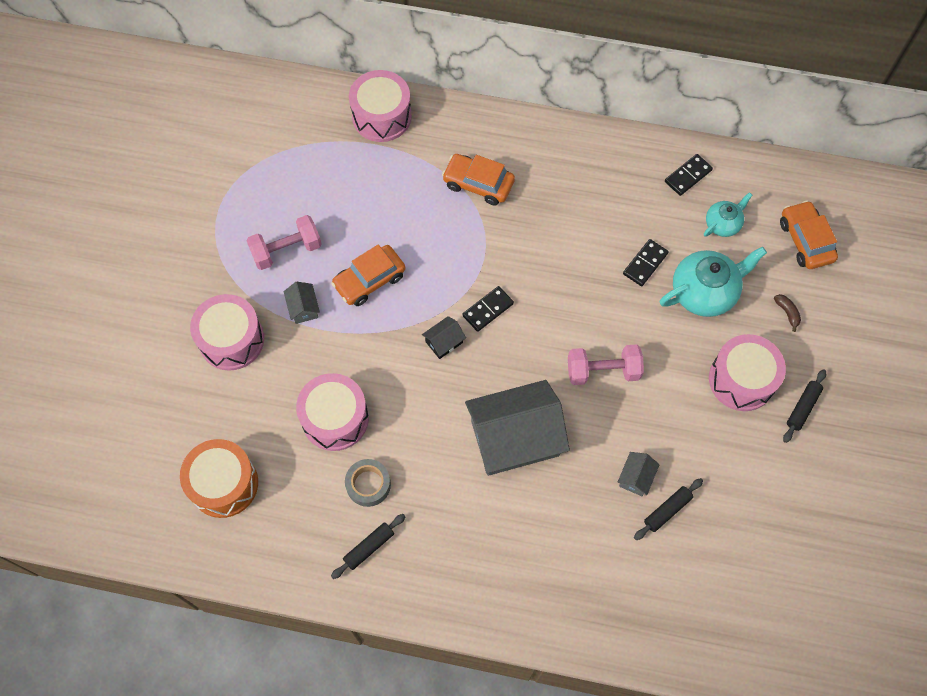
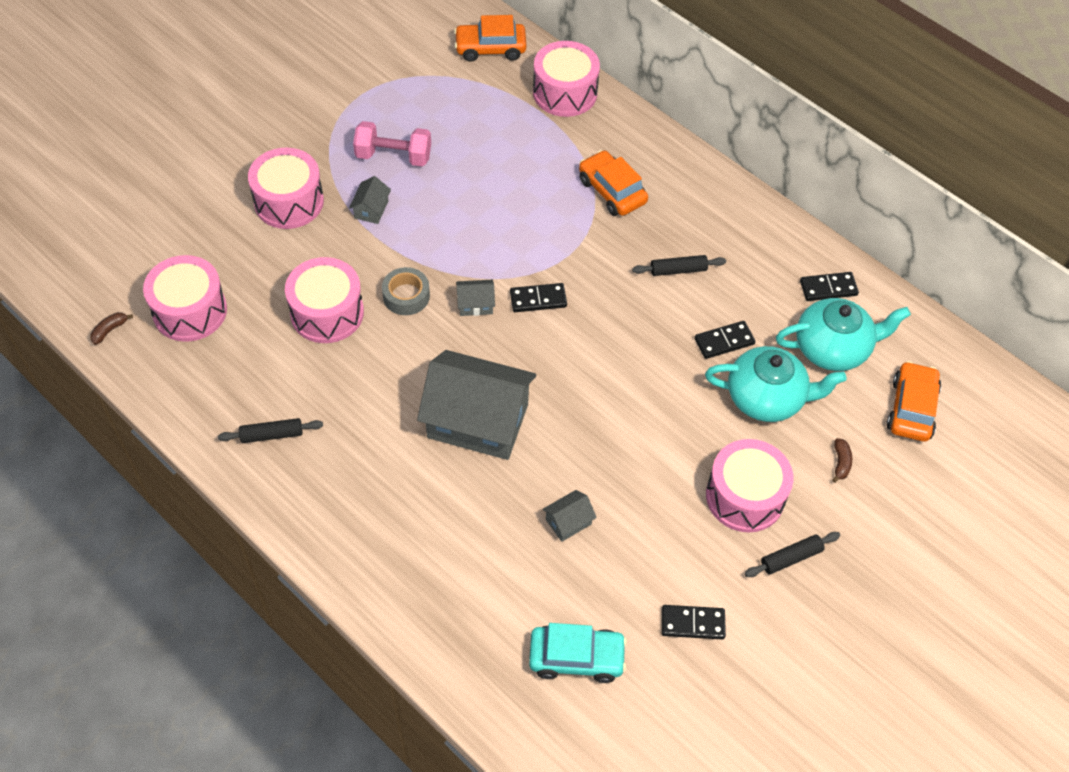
camera: 30 degrees right, 10 degrees down
(170, 541) = (110, 330): none -> brown banana
(224, 484) = (190, 311): orange drum -> pink drum
(368, 484) = (313, 383): grey tape -> grey tape (406, 296)
(369, 280) = (448, 218): orange car -> orange car (490, 48)
(444, 342) = (475, 304): black house -> grey house
(603, 371) = (608, 411): pink dumbbell -> none
(667, 510) = (577, 569): black rolling pin -> black rolling pin (678, 270)
(713, 578) = (576, 657): none -> turquoise car
(723, 224) = (833, 348): turquoise teapot -> turquoise teapot, size x1.76
(772, 500) = (692, 623): none -> black domino

